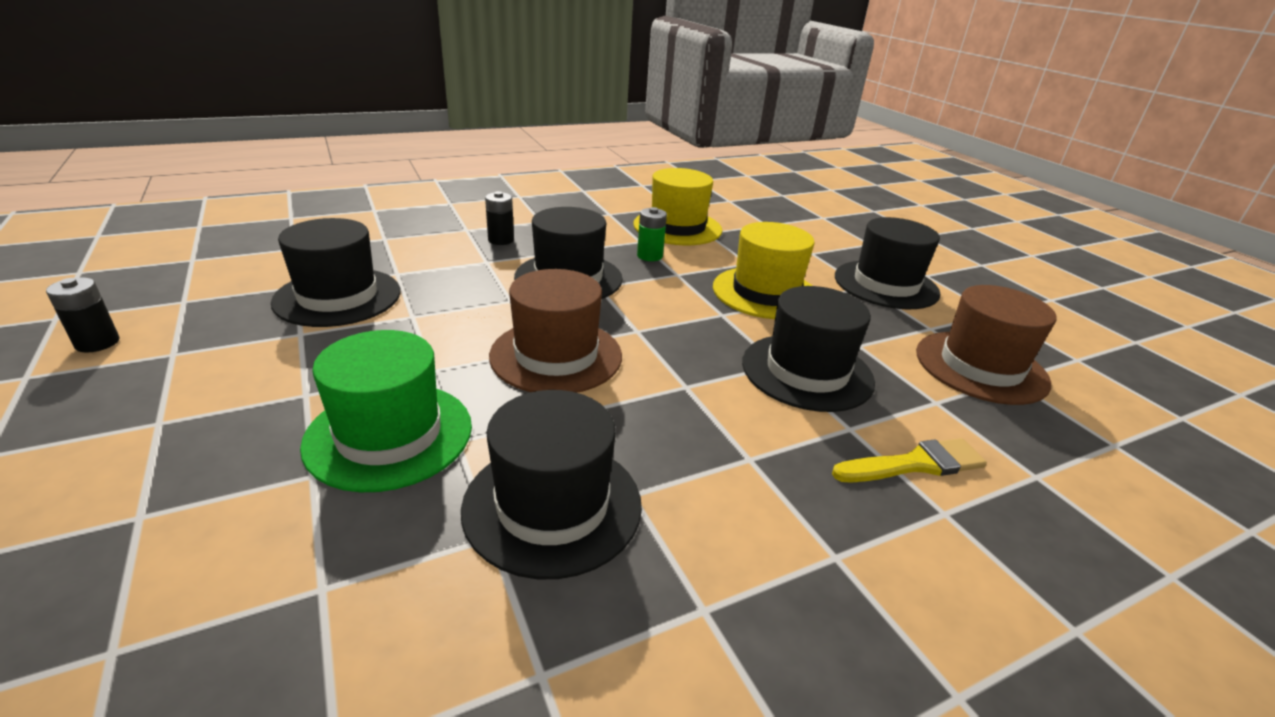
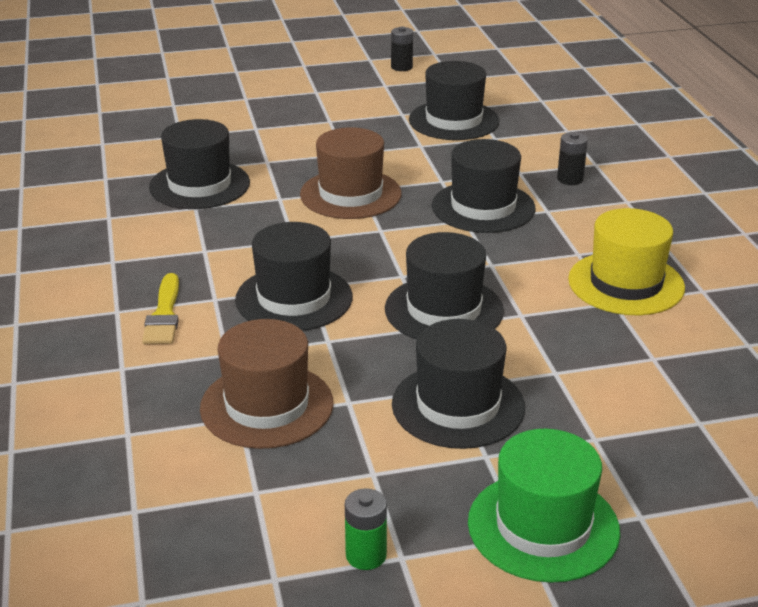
camera: 105 degrees right, 0 degrees up
(389, 435) = (281, 144): green hat -> green hat (543, 526)
(649, 256) = (536, 254): green battery -> green battery (366, 555)
(765, 293) = (444, 310): yellow hat -> black hat

